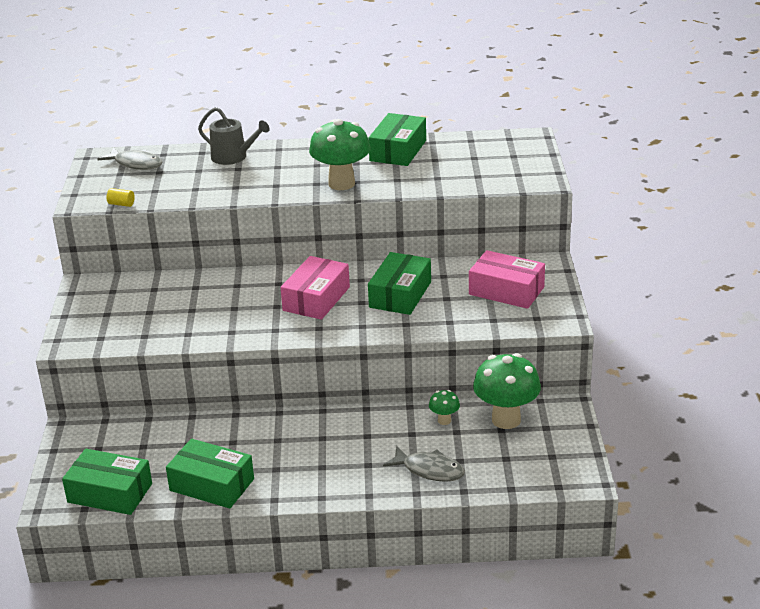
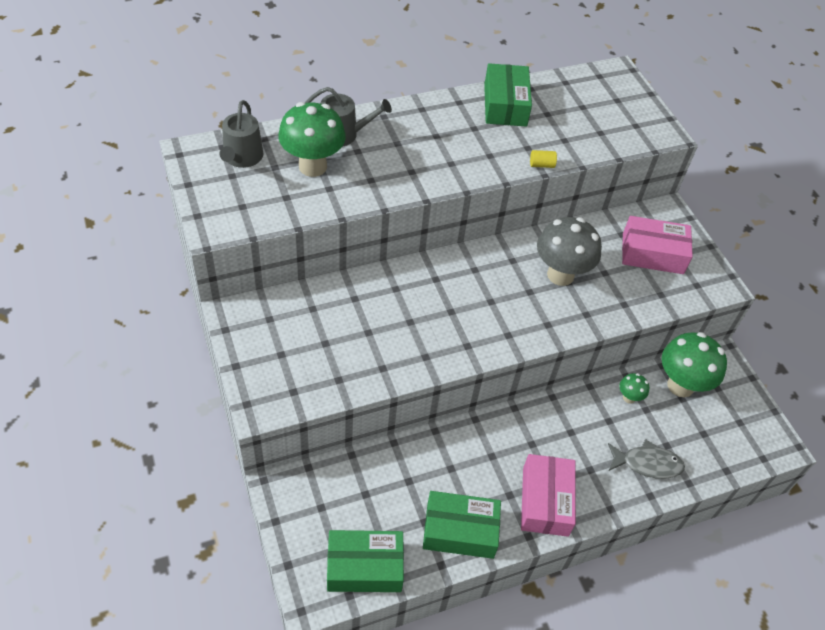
camera: 25 degrees left, 20 degrees up
(121, 204) = (261, 224): yellow cylinder -> yellow cylinder (541, 165)
(136, 164) = (242, 157): grey fish -> grey watering can
(316, 299) = (484, 294): pink box -> pink box (545, 501)
(341, 184) = (477, 160): green mushroom -> green mushroom (313, 166)
(400, 294) = (560, 275): green box -> grey mushroom

